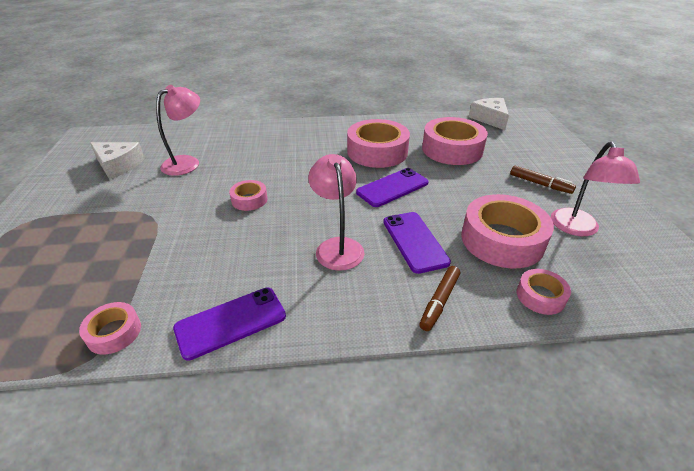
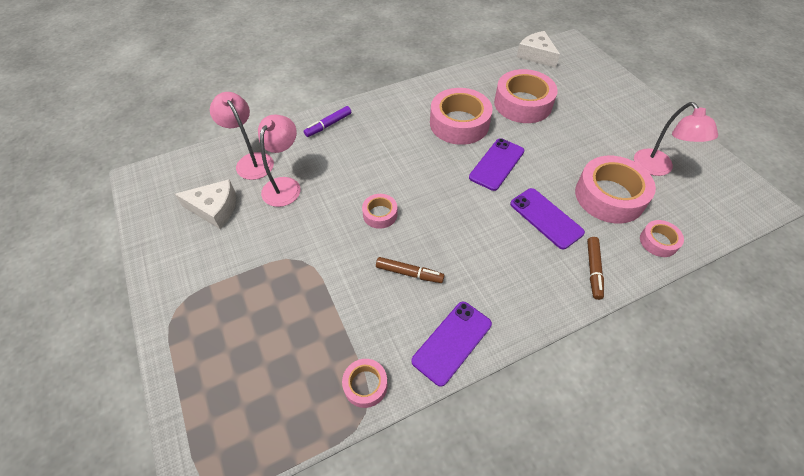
camera: 20 degrees left, 15 degrees up
(258, 131) = (328, 125): none -> purple marker
(337, 246) = (488, 242): pink lamp -> pink lamp (251, 161)
(540, 184) = (611, 127): brown marker -> brown marker (409, 273)

